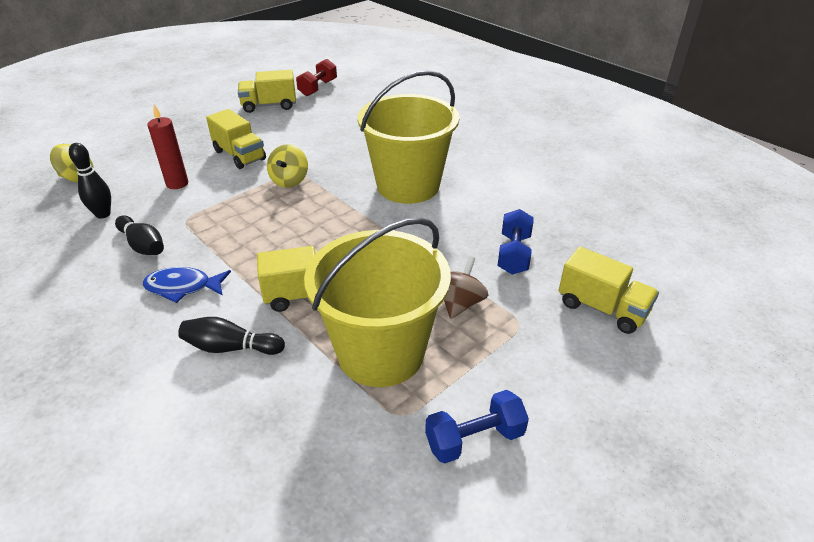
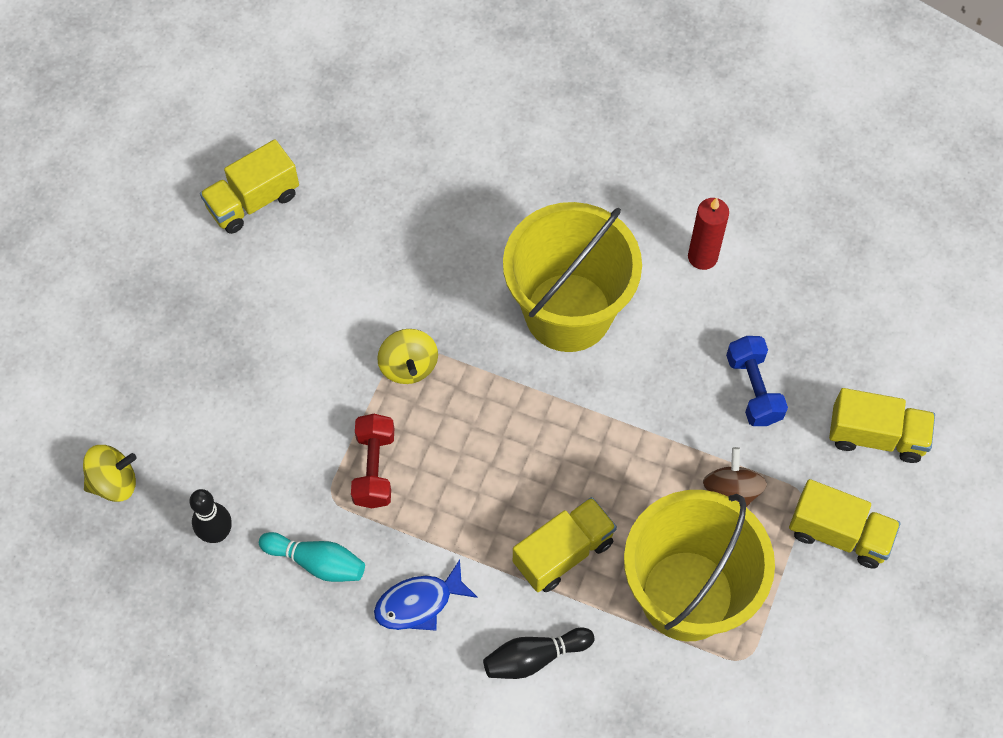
camera: 25 degrees left, 25 degrees up
(143, 245) = (317, 562): black bowling pin -> turquoise bowling pin
(177, 183) = (263, 435): red candle -> red candle (702, 257)
(239, 155) = (300, 340): yellow truck -> yellow truck (839, 533)
(318, 88) = (295, 120): red dumbbell -> red dumbbell (374, 468)
(474, 439) = (822, 653): blue dumbbell -> none

